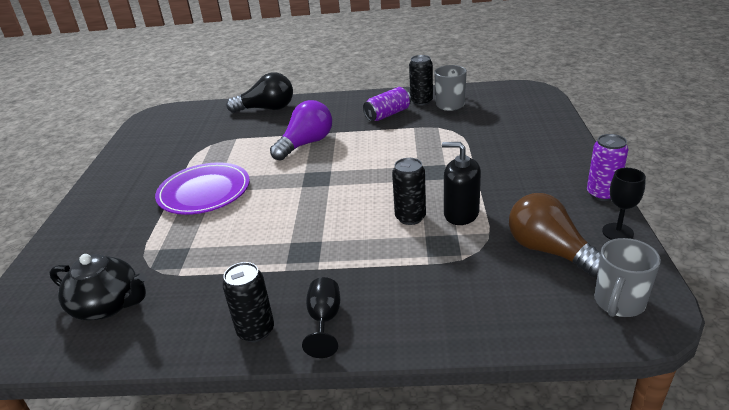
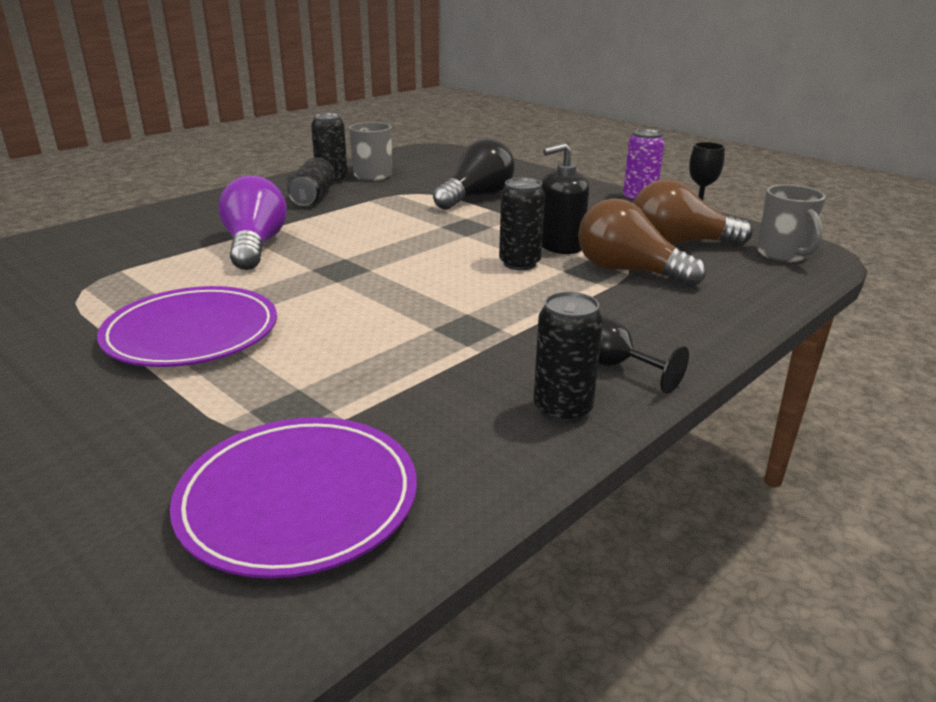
camera: 50 degrees left, 5 degrees down
(108, 305) = (298, 500): black teapot -> purple plate
(267, 109) = (109, 231): black light bulb -> black light bulb (476, 197)
(388, 114) = (313, 198): purple can -> black can
(465, 257) = (628, 271): none -> brown light bulb

